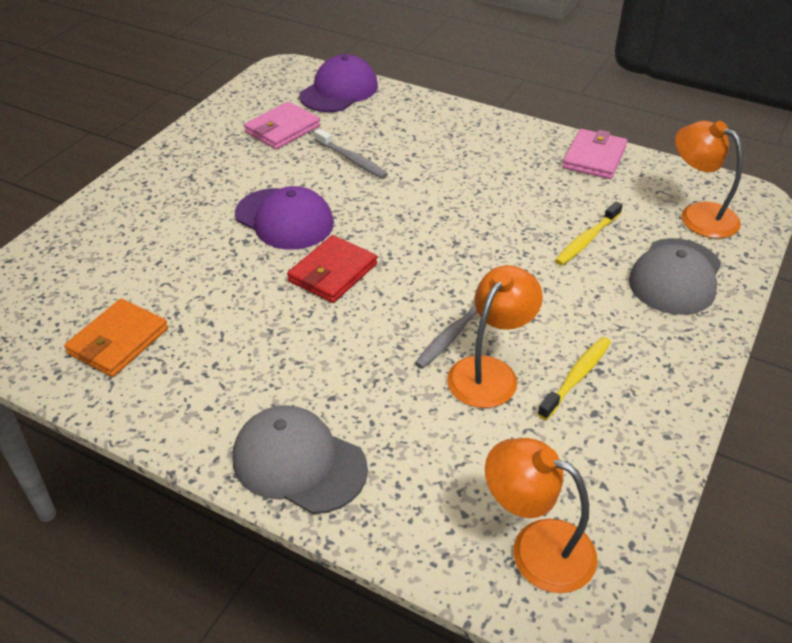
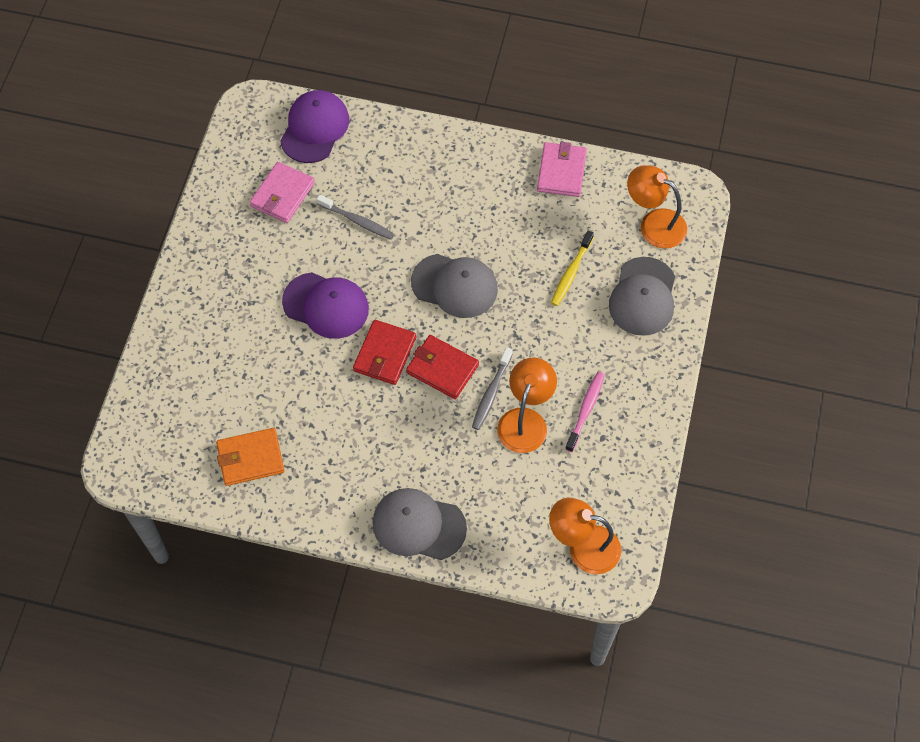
camera: 15 degrees left, 20 degrees up
(118, 341) = (250, 458): orange wallet -> orange wallet turned 60 degrees clockwise
(398, 299) = (442, 368): none -> red wallet
(441, 228) = (455, 286): none -> grey cap
(576, 377) = (585, 410): yellow toothbrush -> pink toothbrush

